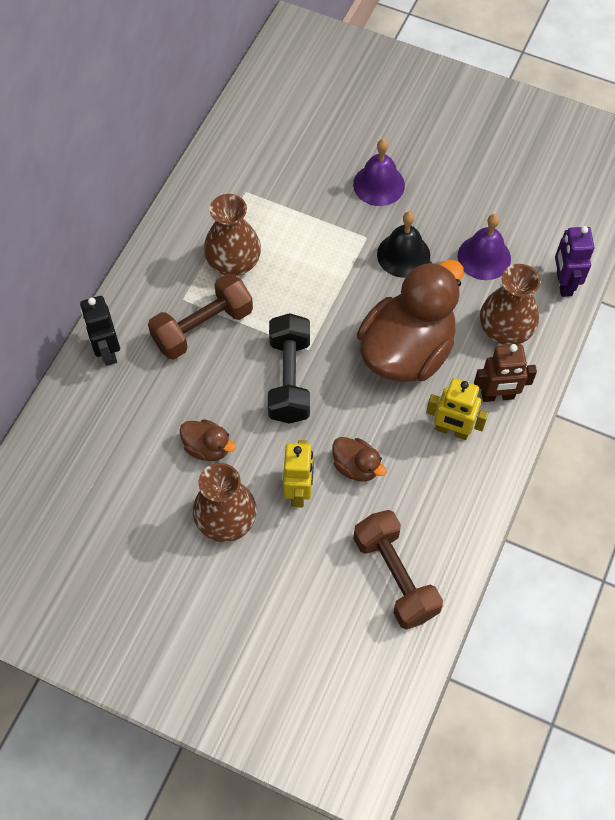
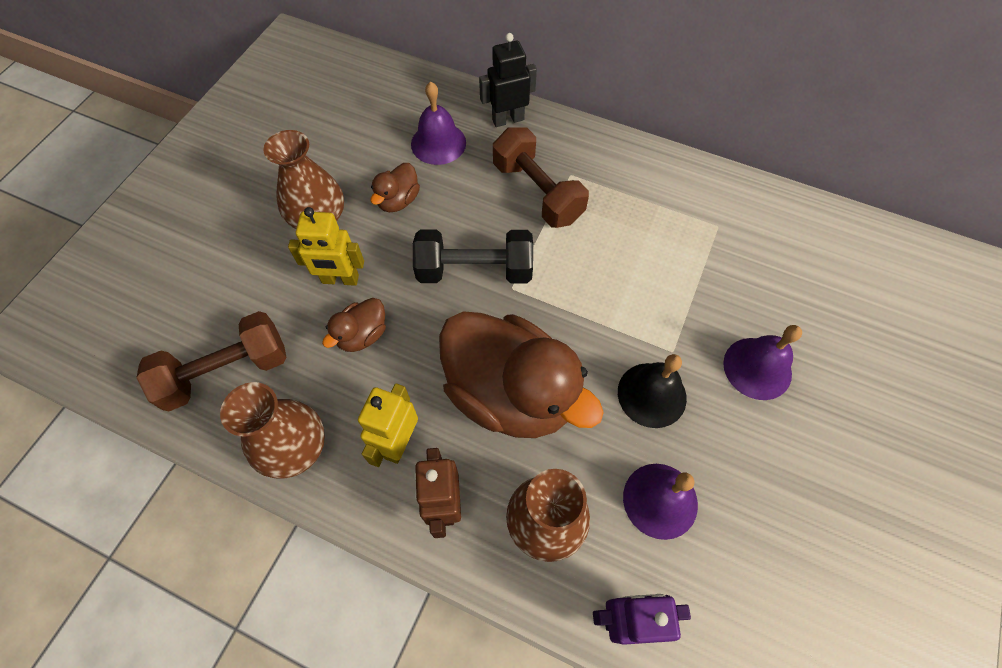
camera: 90 degrees right, 0 degrees up
(134, 415) = (438, 143): none -> purple bell
(233, 262) = (621, 217): brown vase -> brown vase (294, 447)

